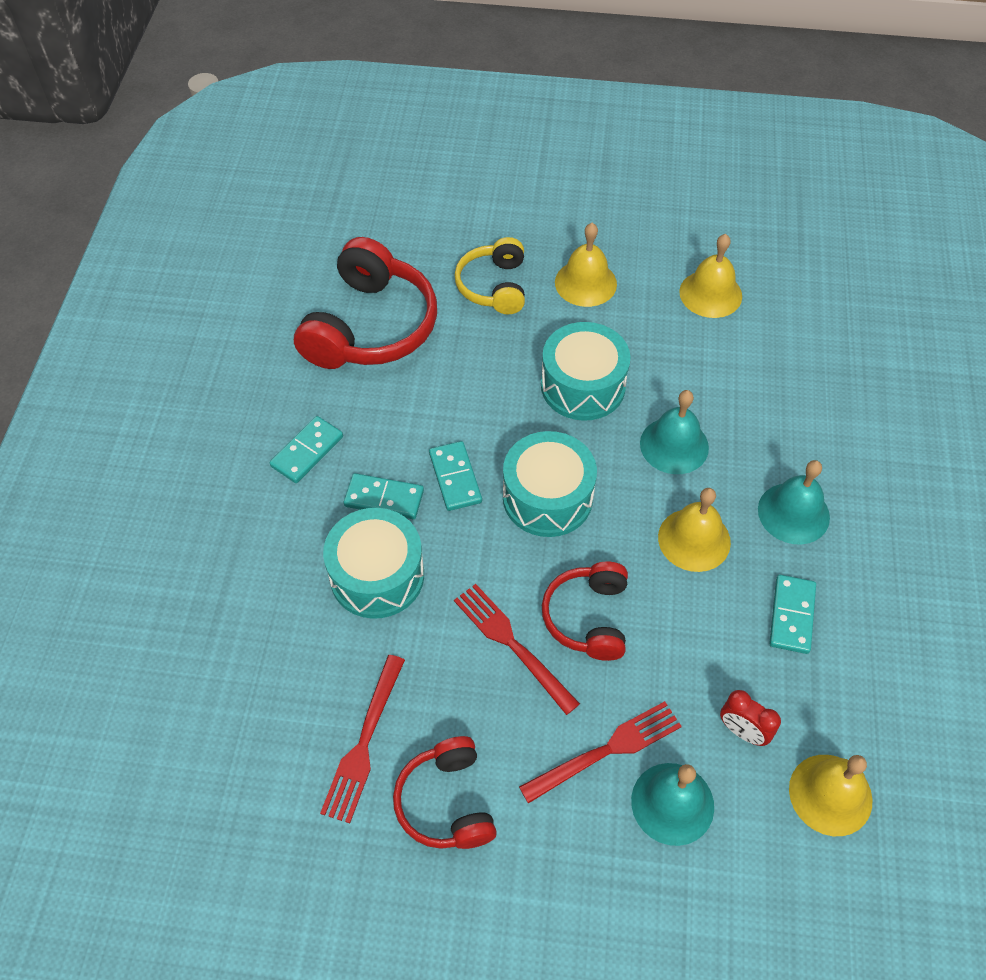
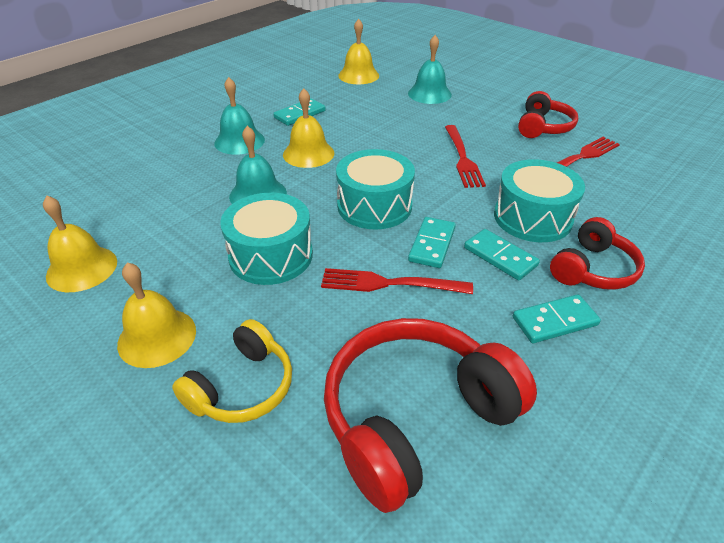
camera: 145 degrees left, 15 degrees down
(588, 617) = (407, 151): red headphones -> red headphones (592, 269)
(607, 750) = (444, 113): red fork -> red fork (389, 284)
(742, 731) = (373, 97): red clock -> none

